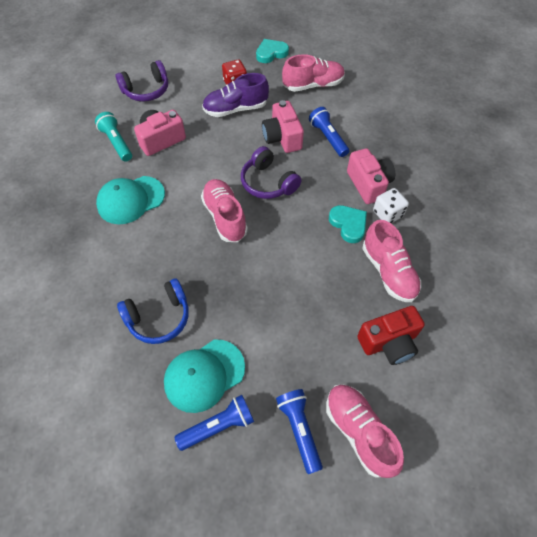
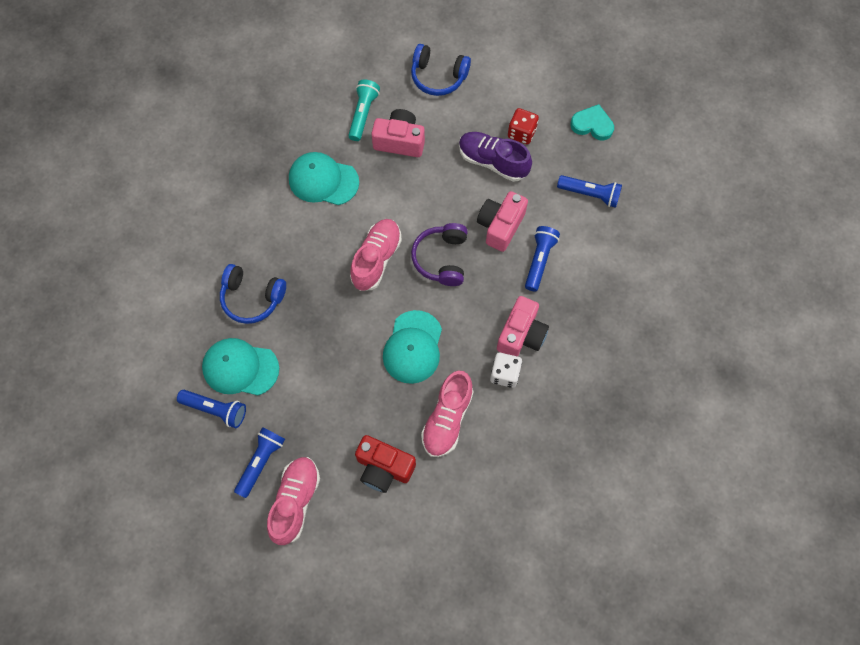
camera: 45 degrees right, 10 degrees up
(146, 90) = (438, 77): purple headphones -> blue headphones
(313, 85) = (590, 194): pink shoe -> blue flashlight
(313, 248) = (413, 347): none -> turquoise cap
(348, 224) = (462, 353): turquoise heart -> none

